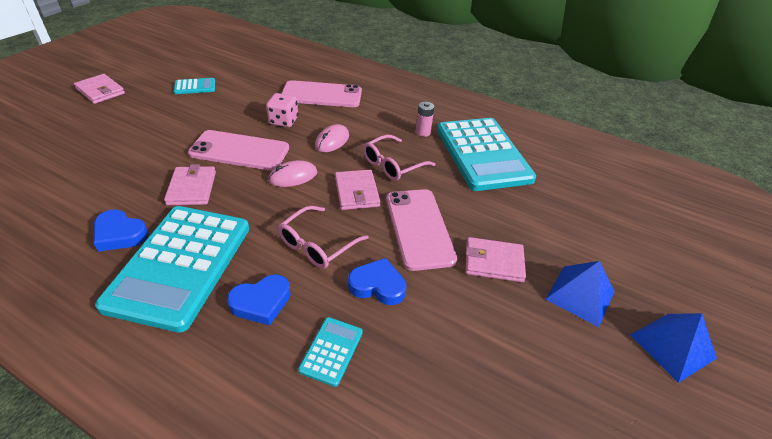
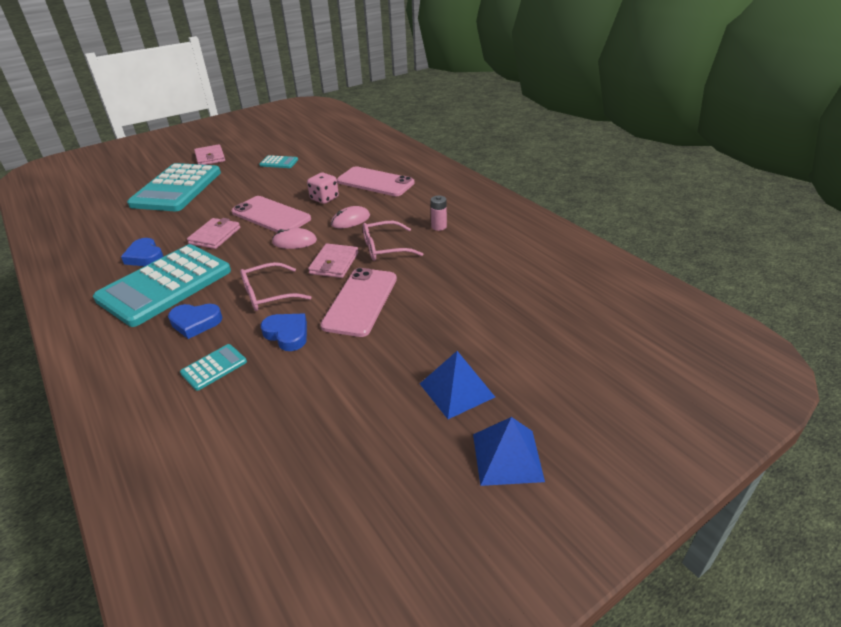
camera: 30 degrees right, 5 degrees down
(482, 154) = (480, 255): turquoise calculator -> turquoise calculator (177, 188)
(493, 262) = (401, 343): pink wallet -> none

